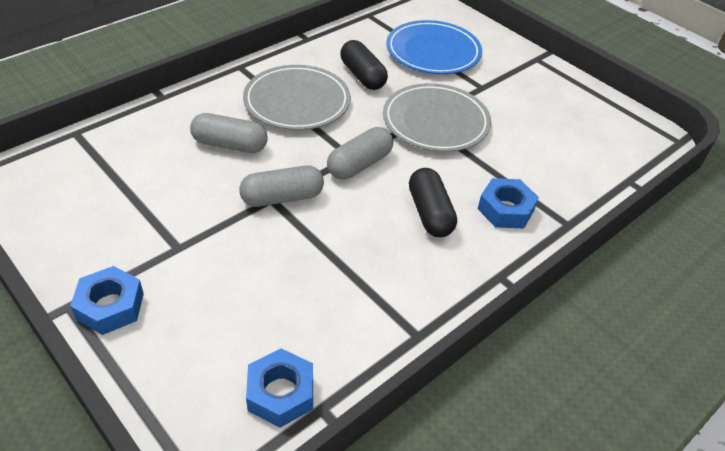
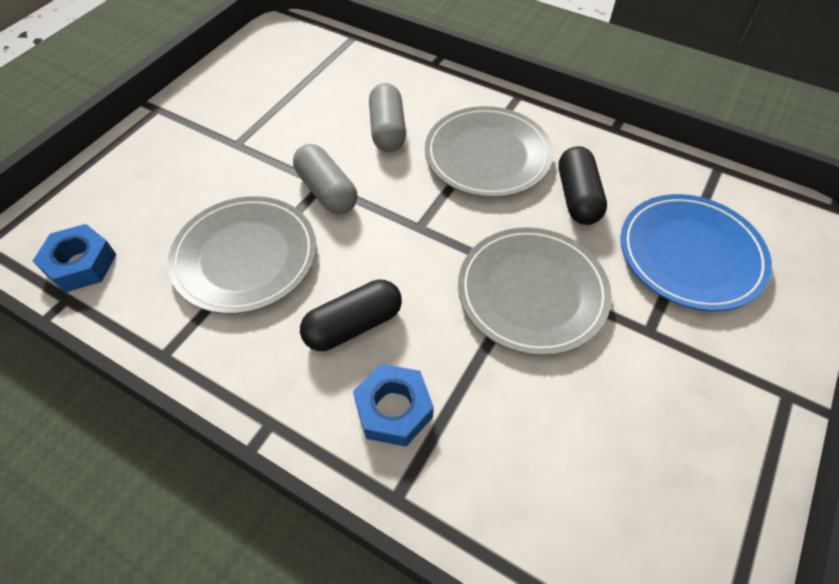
camera: 75 degrees right, 10 degrees up
(110, 306) = (160, 130): blue nut -> none
(333, 264) = (245, 257): none -> grey plate
(359, 164) = (408, 238): grey capsule -> none
(362, 76) = (577, 197): black capsule -> black capsule turned 45 degrees counterclockwise

